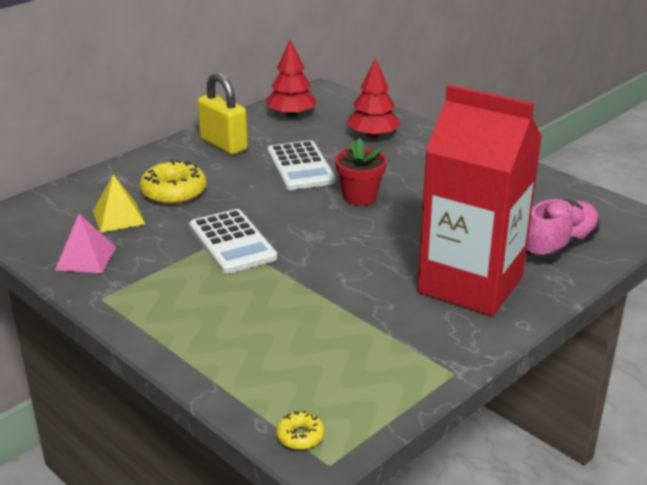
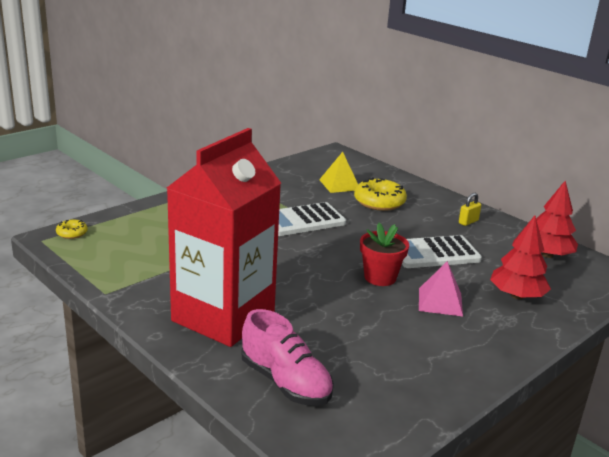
camera: 90 degrees right, 5 degrees down
(86, 258) = (286, 176): pink pyramid -> pink pyramid (440, 301)
(223, 144) = (468, 222): yellow padlock -> yellow padlock, size x0.47

